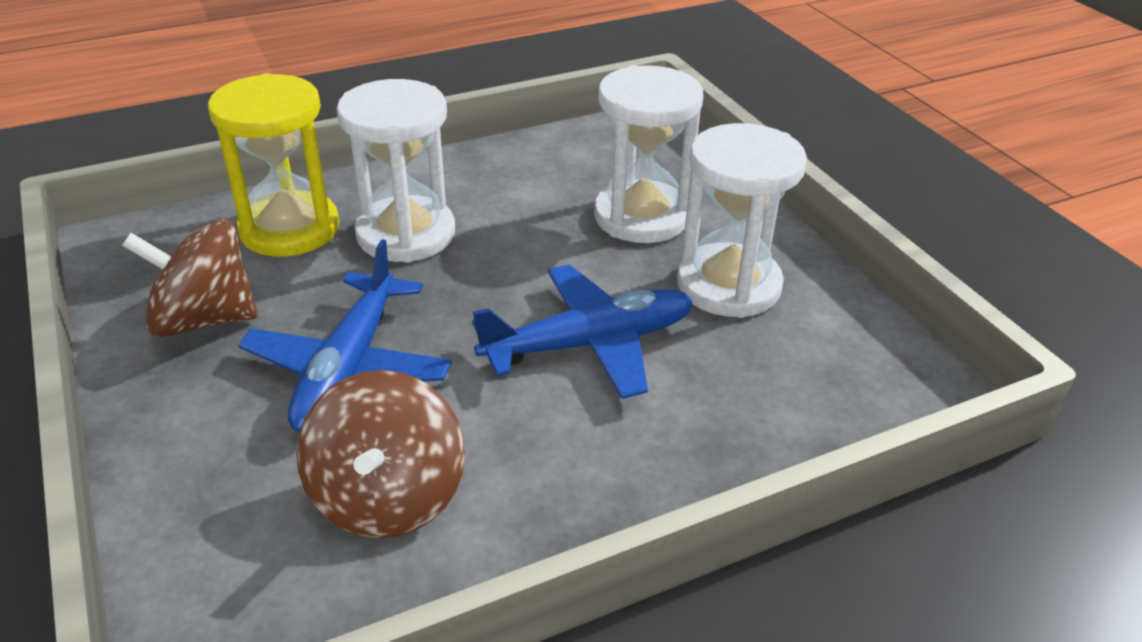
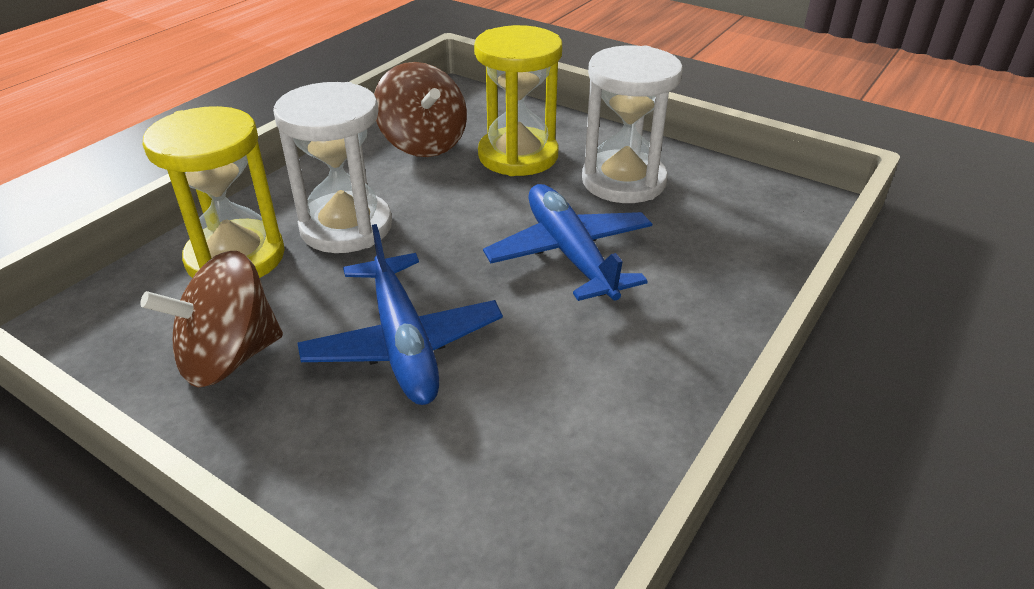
camera: 30 degrees left, 0 degrees up
(387, 496) = (535, 422): brown spinning top -> brown spinning top (423, 143)
(588, 344) = (570, 254): blue plane -> blue plane turned 60 degrees counterclockwise
(641, 217) = (518, 156): white hourglass -> yellow hourglass

